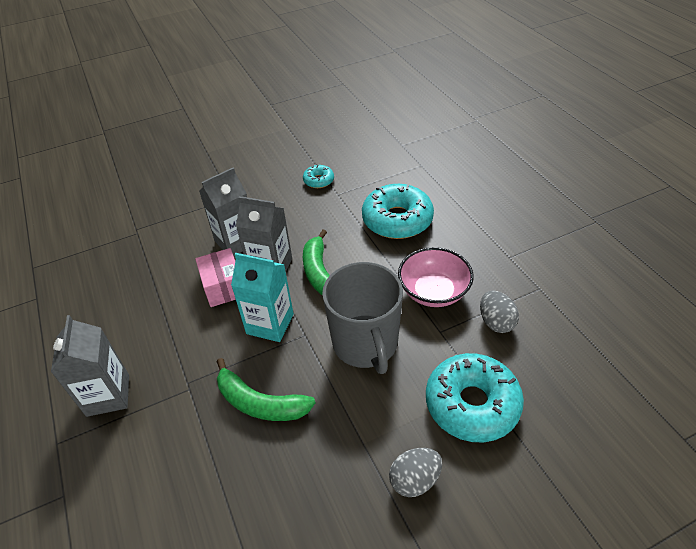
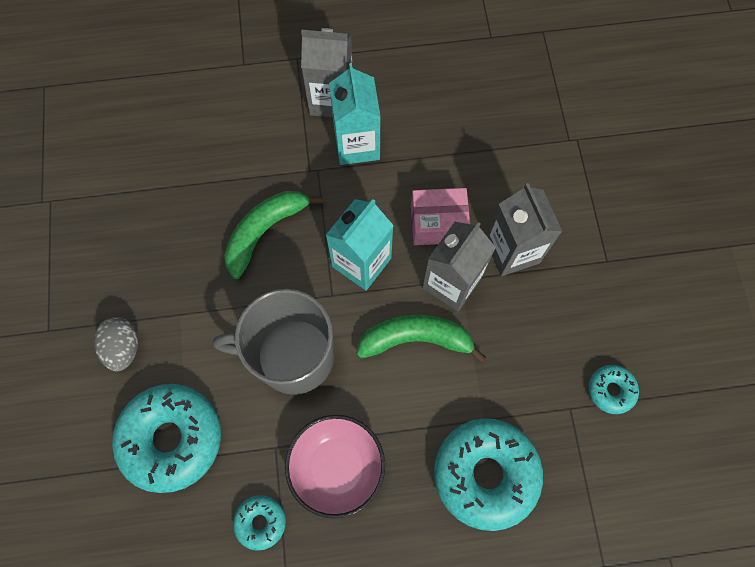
camera: 105 degrees right, 25 degrees up
(156, 360) = (357, 144): none -> turquoise carton
(496, 322) = (260, 522): grey egg -> turquoise donut

